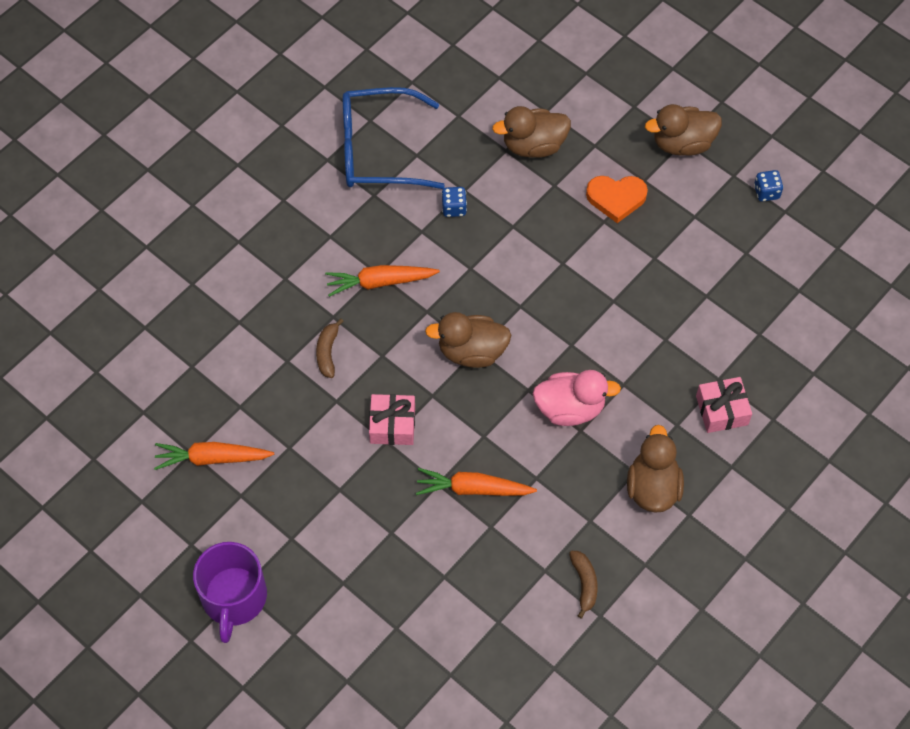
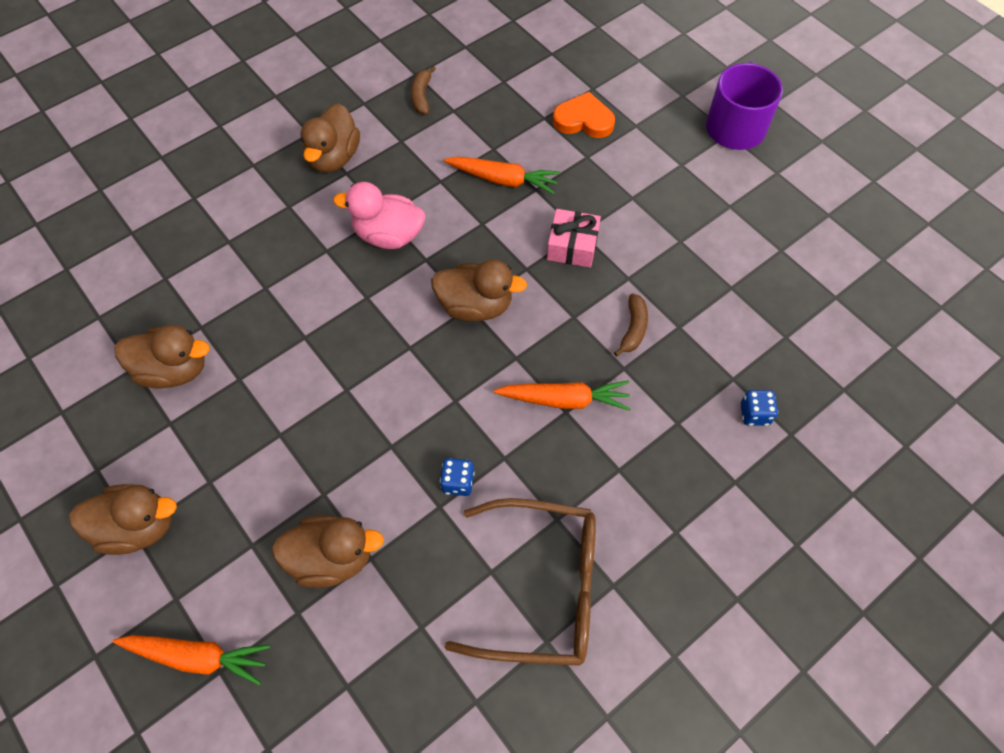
camera: 170 degrees left, 0 degrees up
(212, 458) = (759, 242): orange carrot -> orange carrot (198, 657)
(378, 150) = (542, 588): blue glasses -> brown glasses
(616, 198) = (253, 462): orange heart -> orange heart (583, 120)
(711, 256) = (174, 370): none -> brown duck
(722, 410) = (239, 212): pink gift -> none
(766, 192) = (69, 440): blue dice -> blue dice (754, 414)

